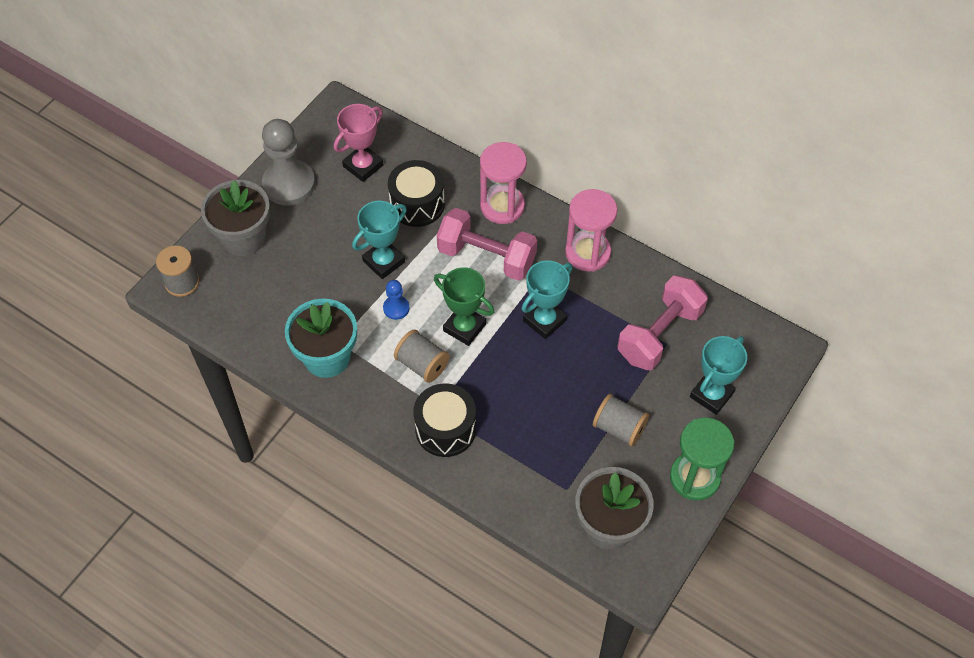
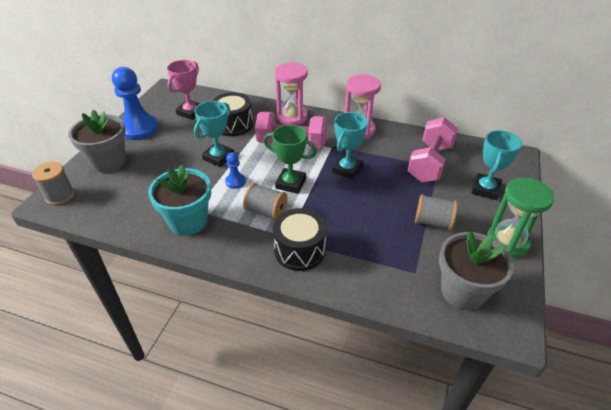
camera: 15 degrees left, 15 degrees down
(289, 184) = (139, 128): grey pawn -> blue pawn

